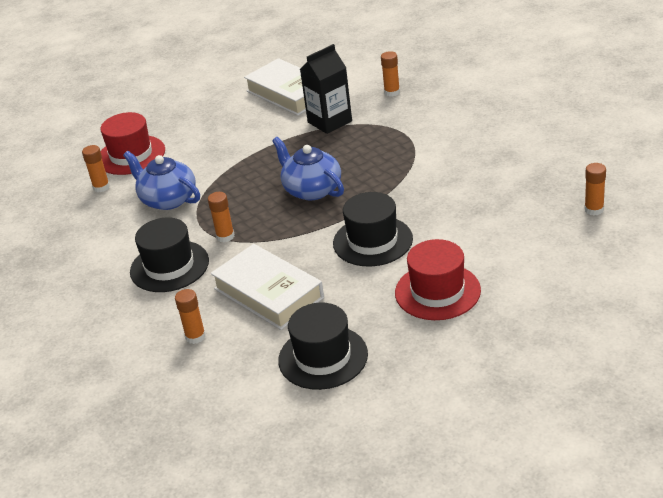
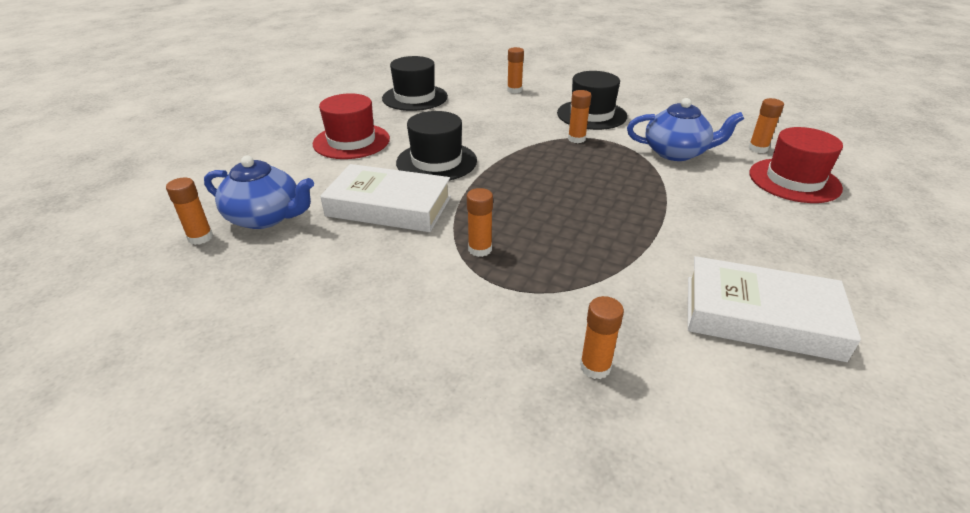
camera: 145 degrees right, 0 degrees up
(268, 293) = (491, 116): white book -> white book (389, 206)
(311, 190) = (546, 190): blue teapot -> blue teapot (266, 217)
(329, 122) = (629, 279): black carton -> none
(399, 156) = (480, 249): none -> orange glue stick

